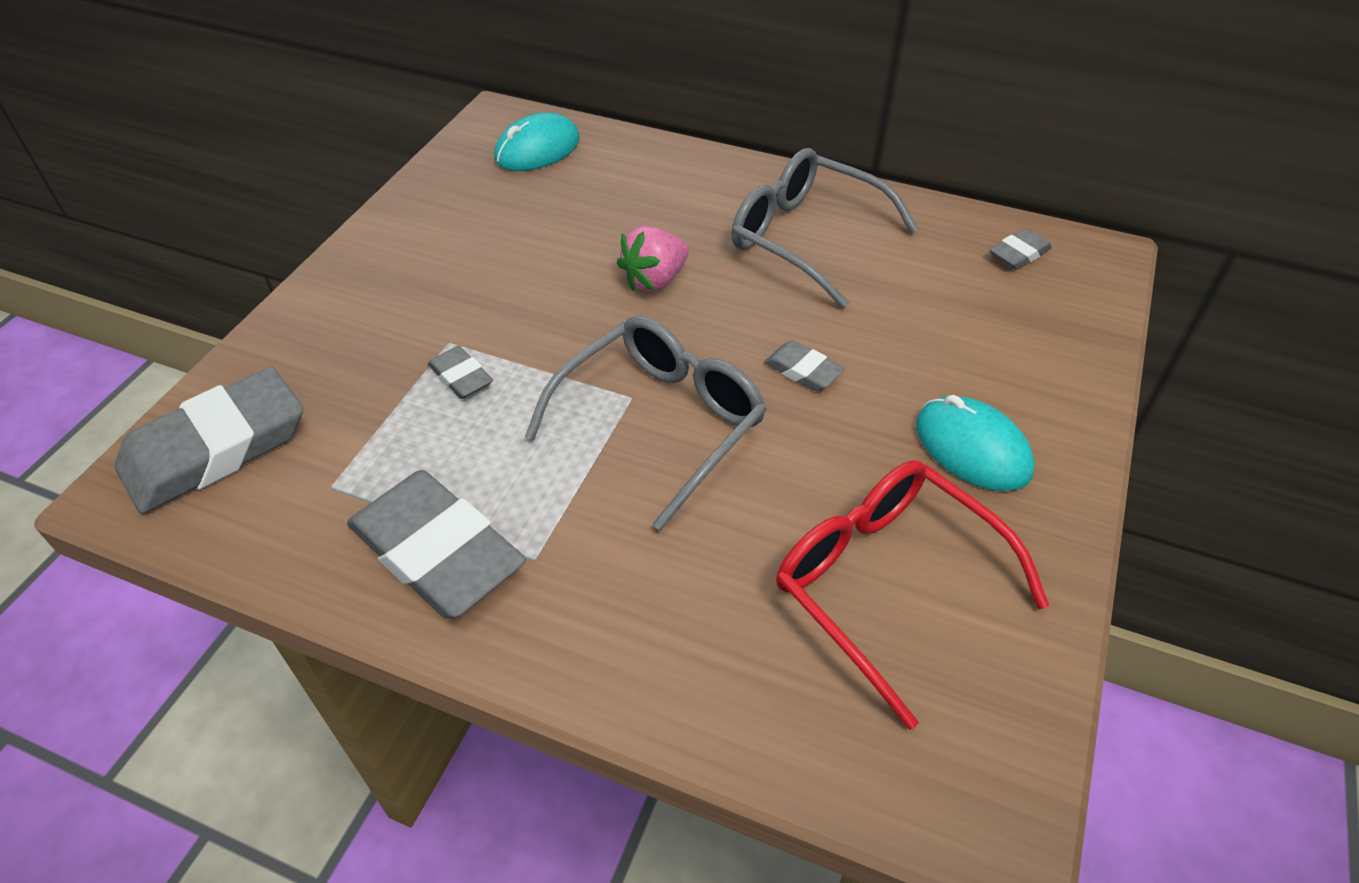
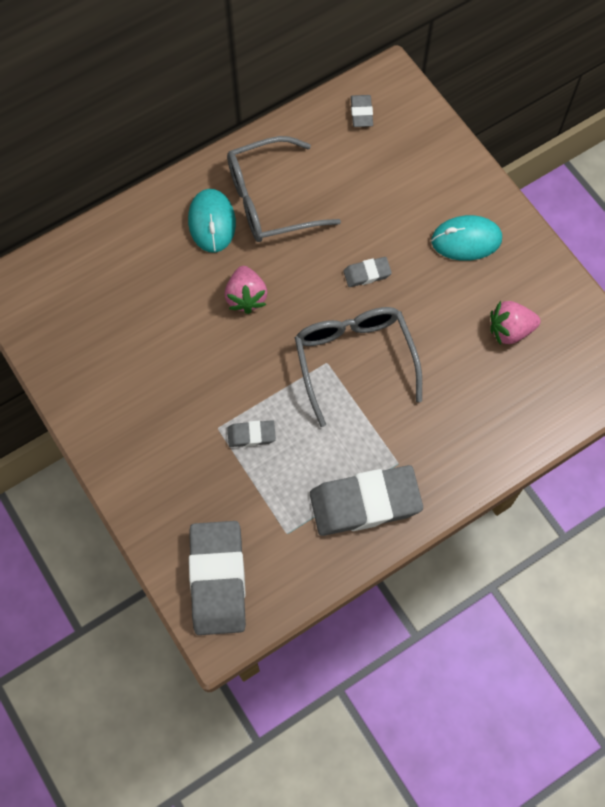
camera: 55 degrees left, 20 degrees up
(537, 149) = (66, 285): turquoise mouse -> turquoise mouse (212, 222)
(886, 583) = (510, 330): red glasses -> pink strawberry

